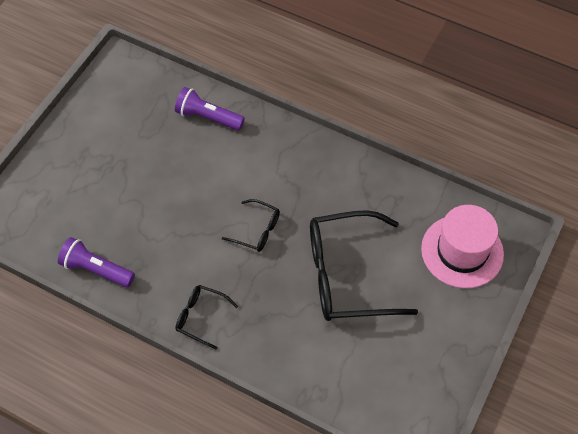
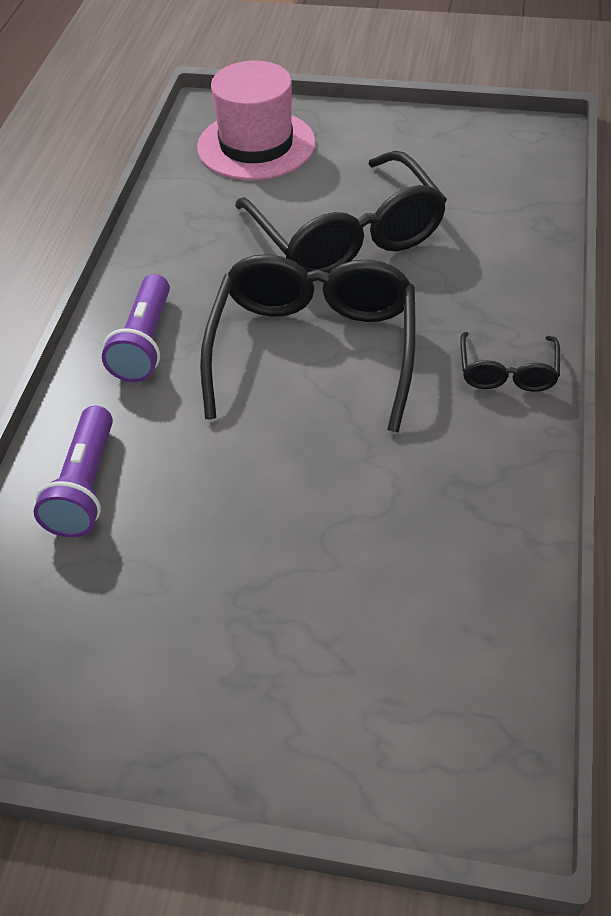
camera: 105 degrees left, 10 degrees down
(96, 269) = (502, 548): purple flashlight -> purple flashlight (145, 343)
(257, 230) = (314, 349): black glasses -> black glasses, size x2.12

